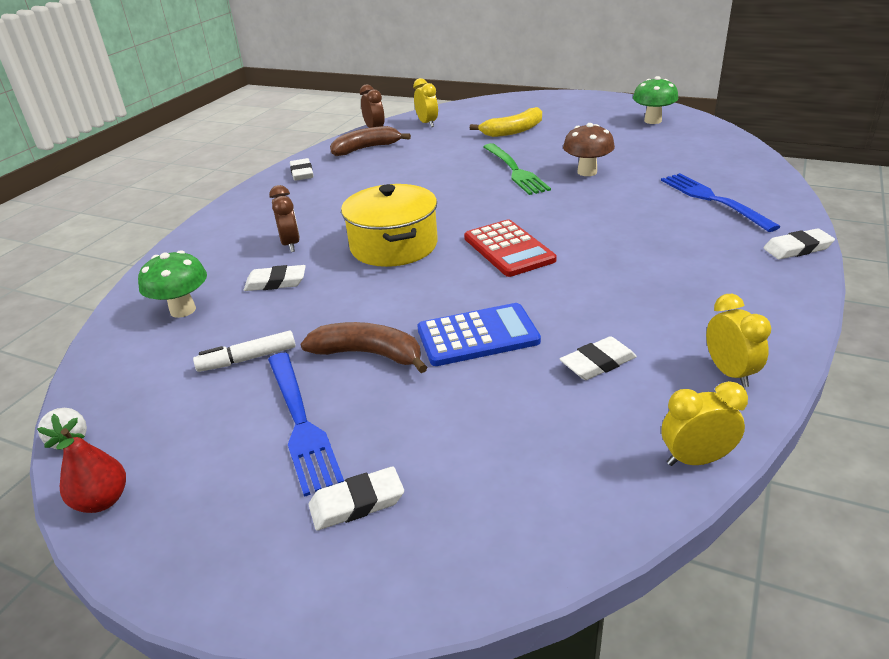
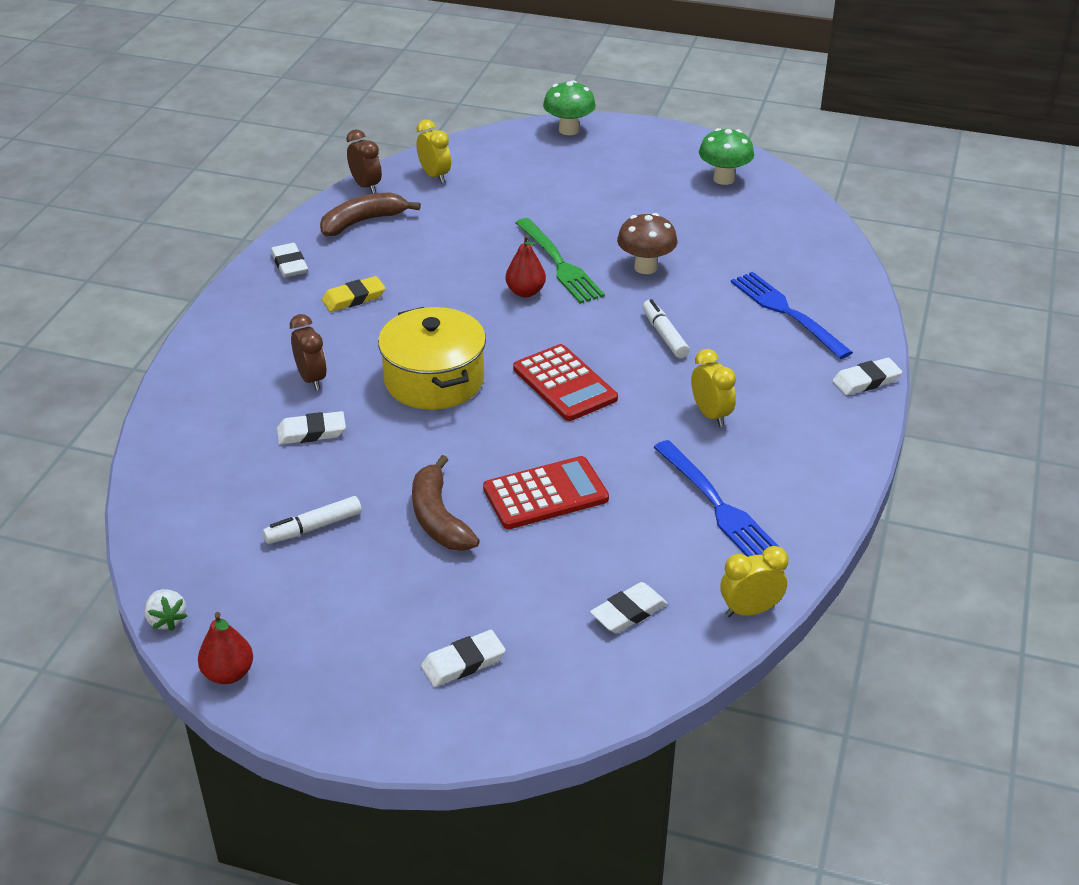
camera: 10 degrees left, 5 degrees up
(183, 310) = (218, 470): green mushroom -> green mushroom (569, 130)
(301, 423) = (391, 592): blue fork -> blue fork (717, 505)
(344, 192) = (354, 298): none -> yellow eraser
(369, 354) = (438, 518): brown banana -> brown banana turned 120 degrees counterclockwise
(478, 336) = (545, 494): blue calculator -> red calculator
(484, 188) = (525, 292): none -> red pear
(513, 131) = (550, 193): yellow banana -> none
(597, 363) = (665, 520): white eraser -> white eraser (628, 612)
(602, 215) = (664, 335): none -> white marker
(729, 373) = (785, 527): yellow clock -> yellow clock (711, 415)

